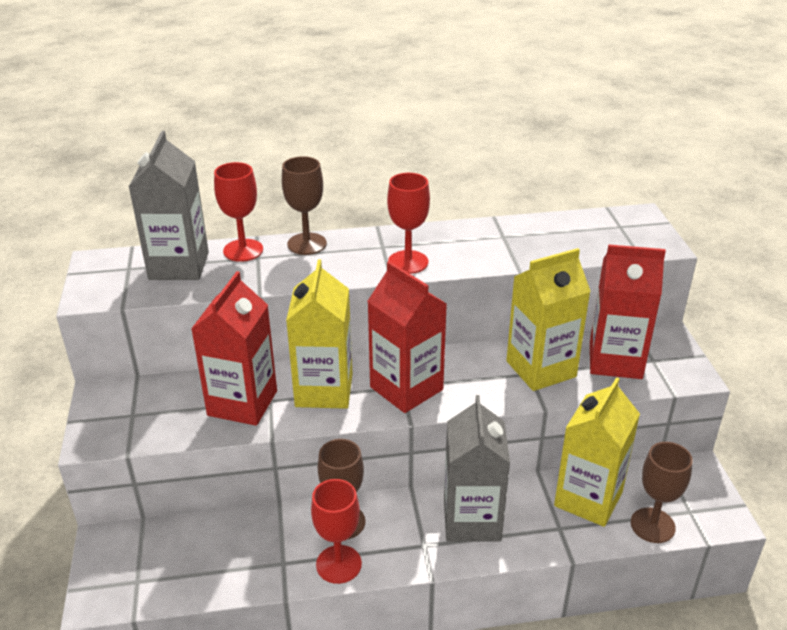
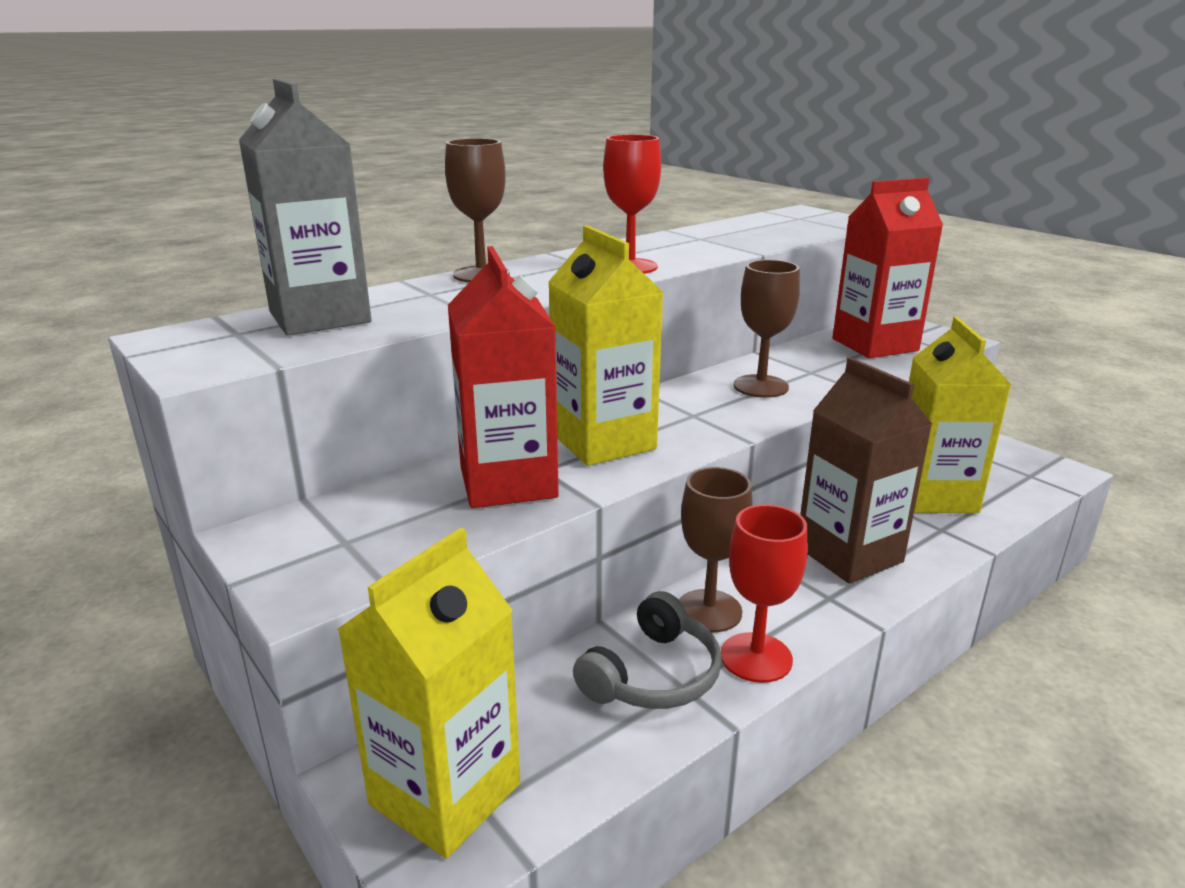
camera: 30 degrees left, 10 degrees down
(243, 250) = (400, 292): red goblet -> none
(275, 549) = (653, 675): none -> grey headphones
(406, 388) = (701, 415): red carton -> none
(472, 520) = (849, 554): grey carton -> brown carton
(541, 369) = (817, 366): yellow carton -> yellow carton (445, 794)
(652, 525) = (1017, 497): brown goblet -> brown goblet (760, 386)

